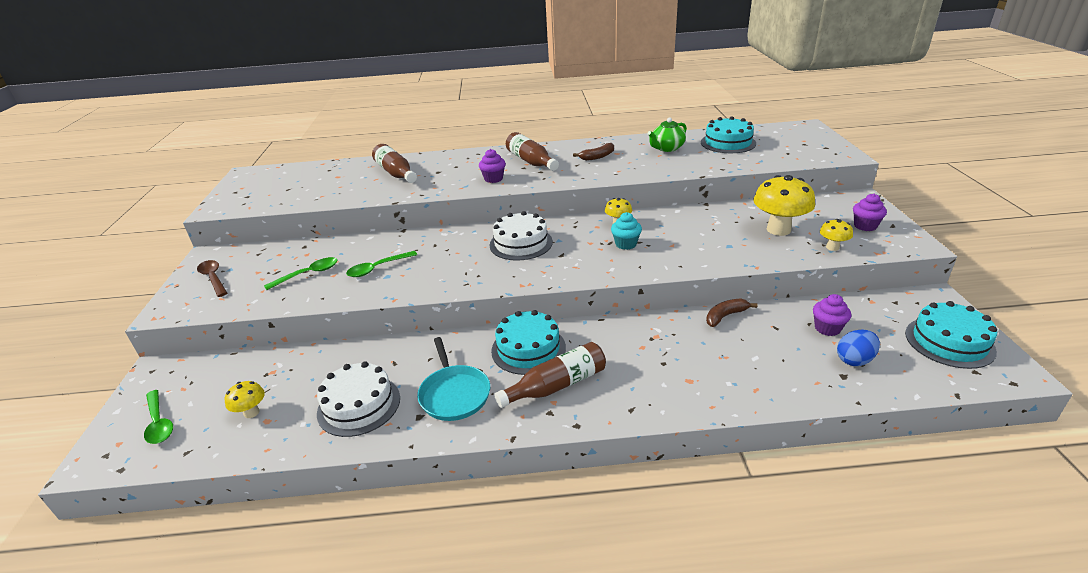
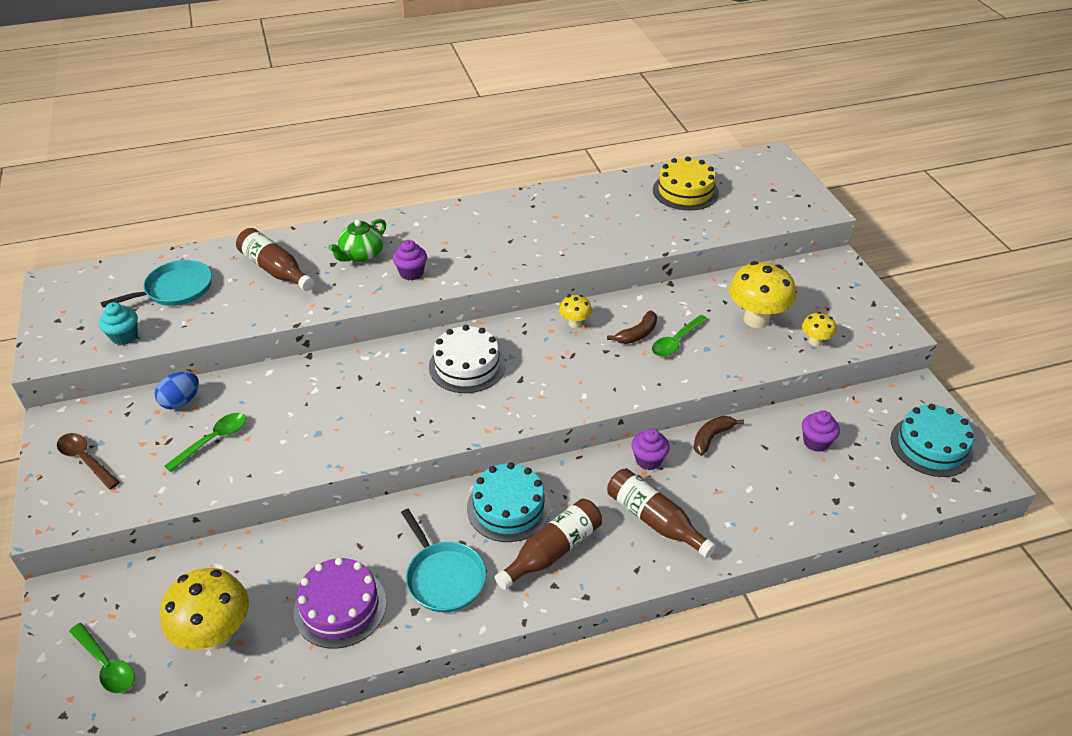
camera: 15 degrees left, 10 degrees up
(251, 412) = (216, 634): yellow mushroom -> yellow mushroom, size x1.98
(322, 180) = (175, 289): none -> turquoise pan
(359, 405) = (340, 607): white cake -> purple cake
(378, 268) = (301, 422): green spoon -> green spoon (676, 341)
(531, 161) = (450, 237): brown bottle -> brown bottle (654, 520)
(597, 157) = (532, 224): brown banana -> brown banana (637, 334)
(626, 244) = (591, 356): turquoise cupcake -> turquoise cupcake (124, 336)
(667, 148) = (614, 204): green teapot -> green teapot (361, 255)
(728, 143) = (685, 191): turquoise cake -> yellow cake
(854, 360) = (845, 479): blue egg -> blue egg (181, 401)
(865, 226) = (846, 306): purple cupcake -> purple cupcake (648, 460)

